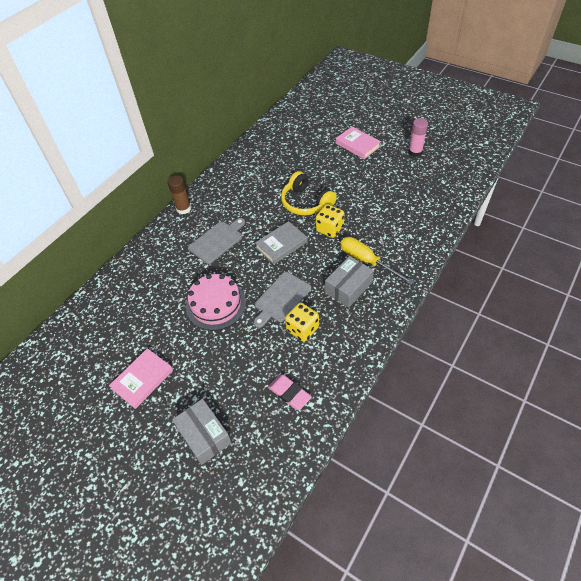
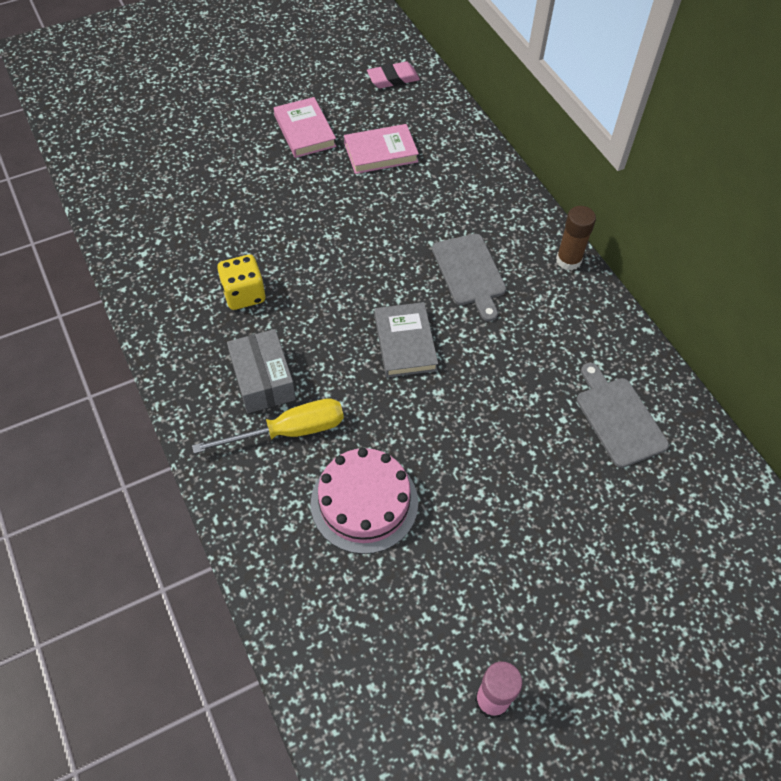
camera: 115 degrees right, 5 degrees up
(204, 435) = (195, 155): grey box -> none
(216, 304) = (355, 227): pink cake -> pink cake (364, 502)
(281, 298) = (309, 296): grey cutting board -> grey cutting board (618, 418)
(289, 393) = (173, 241): pink eraser -> pink eraser (393, 79)
(306, 203) = (473, 421): yellow headphones -> none
(329, 229) = (391, 421): yellow dice -> none
(357, 145) = (582, 601): pink book -> pink book (381, 152)

